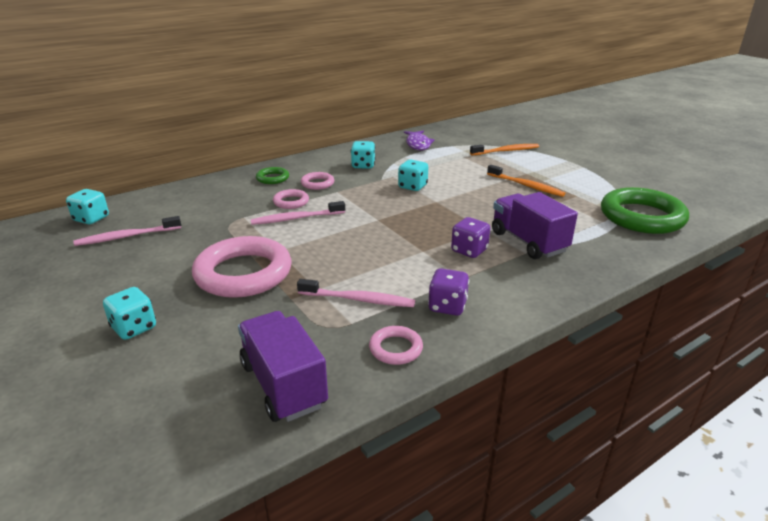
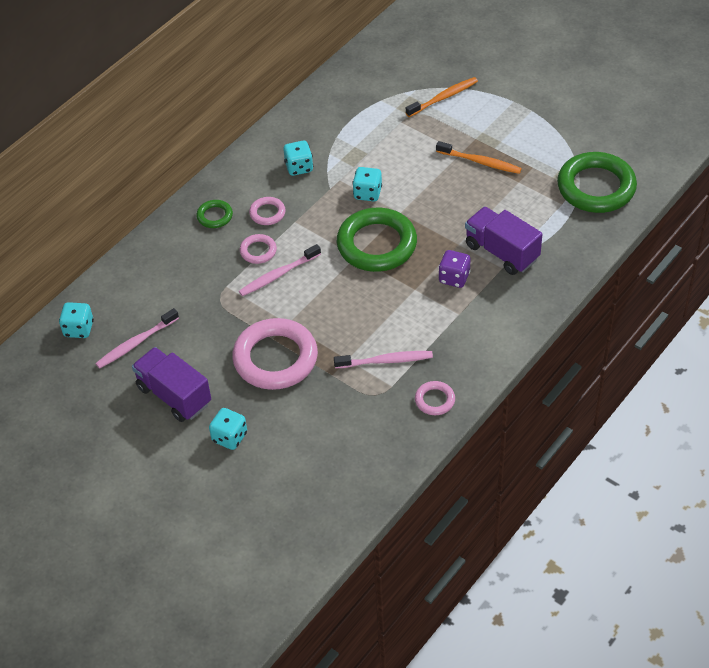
camera: 15 degrees left, 20 degrees up
(283, 384) = (372, 452): purple truck -> purple truck (174, 395)
(402, 216) = (377, 244): none -> green ring
(418, 144) = (341, 107): purple fish -> none
(447, 306) = (457, 349): purple dice -> none

